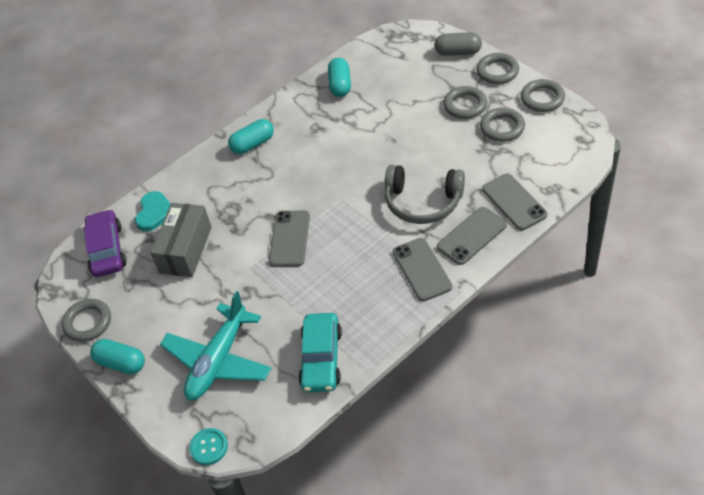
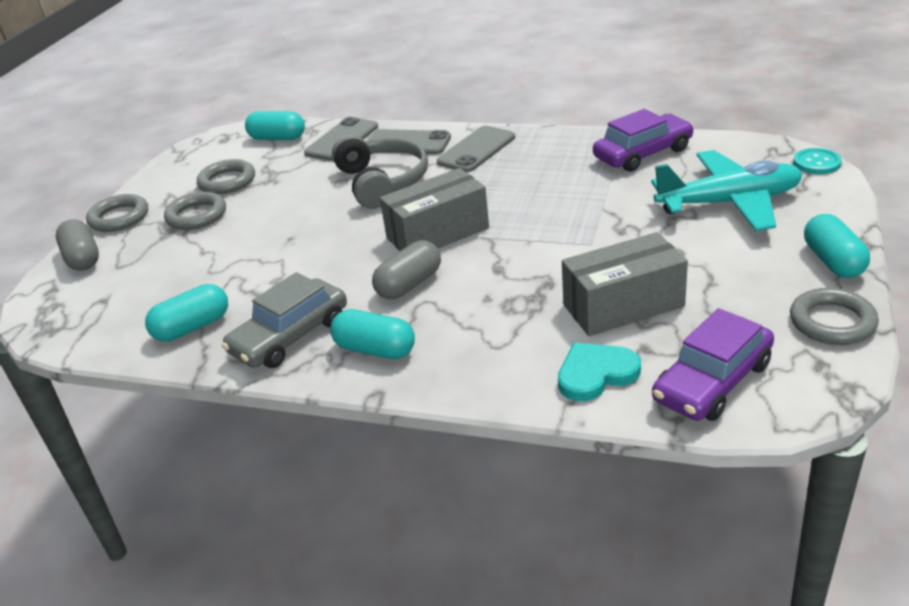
camera: 125 degrees left, 15 degrees down
(289, 239) = (518, 237): grey phone -> none
(292, 174) = (409, 284): none -> grey capsule
(296, 117) = (290, 336): none -> grey car
(321, 358) = (643, 154): turquoise car -> purple car
(331, 205) = (437, 233): none -> grey box
(542, 98) = (163, 176): grey ring -> none
(553, 168) = (277, 138): none -> turquoise capsule

